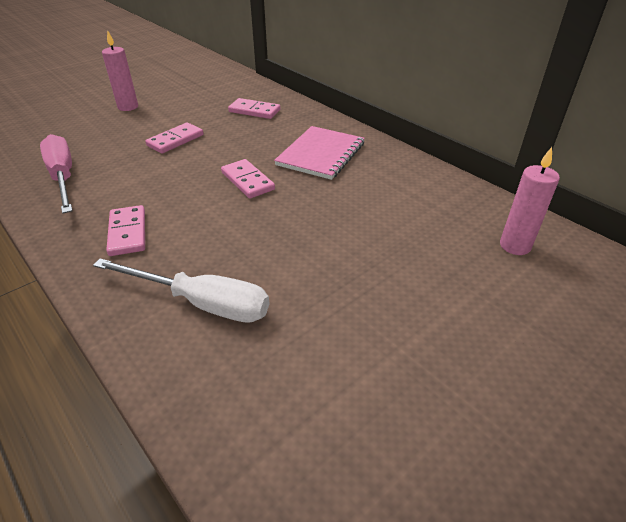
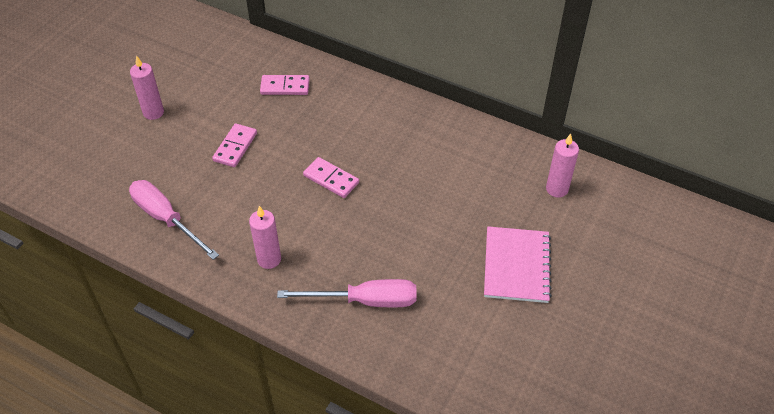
camera: 20 degrees left, 10 degrees up
(128, 233) = (269, 259): pink domino -> pink candle
(201, 303) = (365, 301): white screwdriver -> pink screwdriver
(321, 154) = (376, 130): pink notebook -> pink notebook (516, 266)

